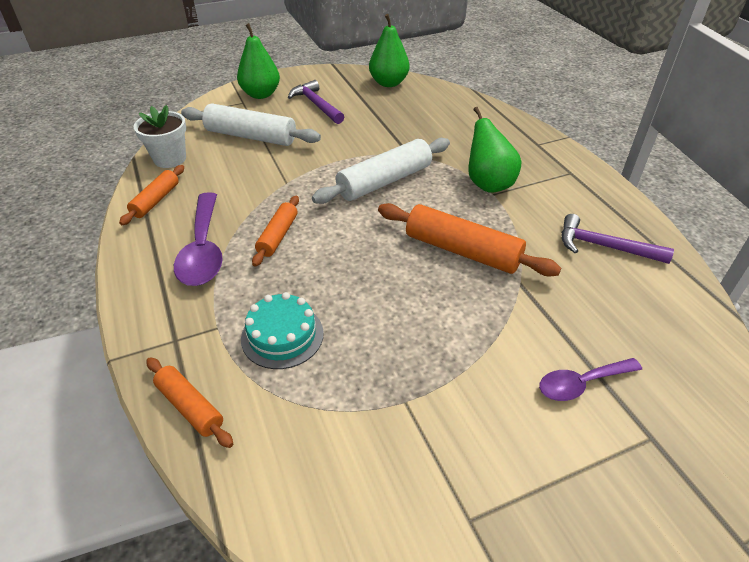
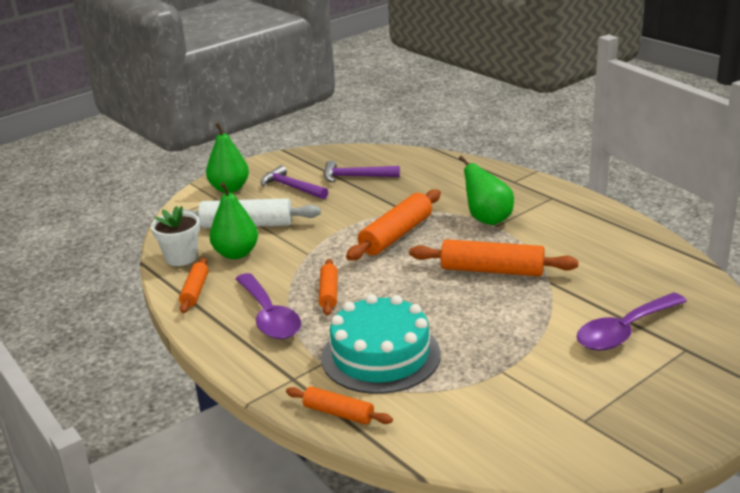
camera: 15 degrees left, 15 degrees down
(282, 335) = (380, 355): turquoise cake -> turquoise cake, size x1.70
(384, 181) = (396, 235): white rolling pin -> orange rolling pin
(388, 83) = (349, 156): green pear -> green pear (236, 254)
(581, 383) = (624, 331): purple spoon -> purple spoon, size x1.62
(604, 246) = (603, 244): purple hammer -> purple hammer (355, 177)

